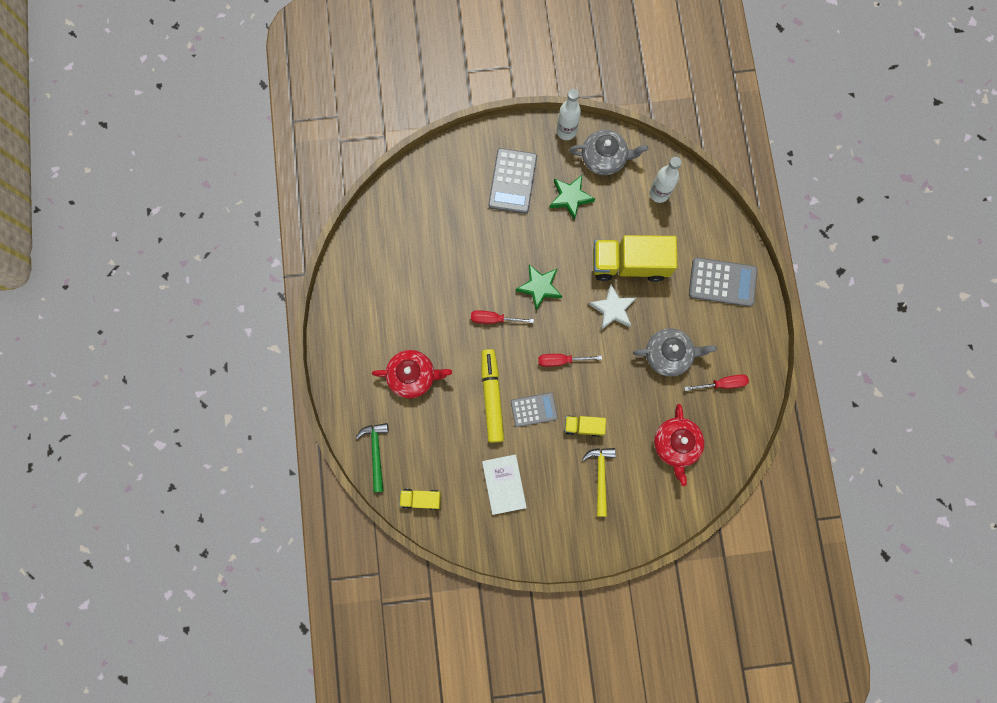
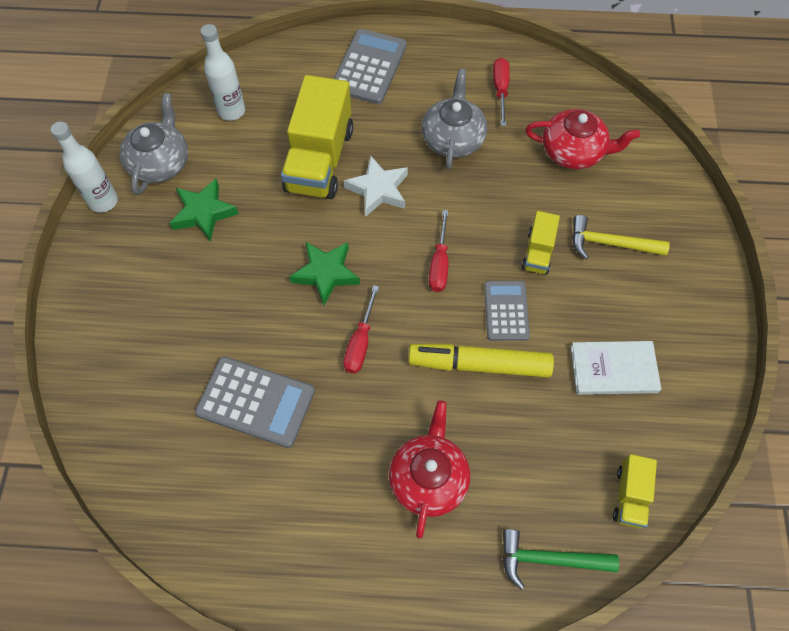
camera: 80 degrees left, 15 degrees down
(512, 181) = (154, 282): grey calculator -> grey calculator (255, 402)

